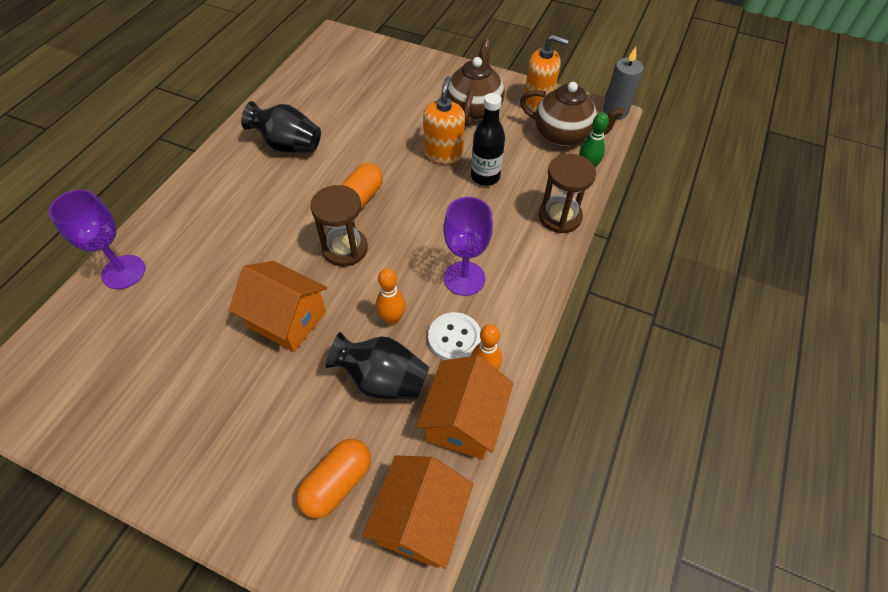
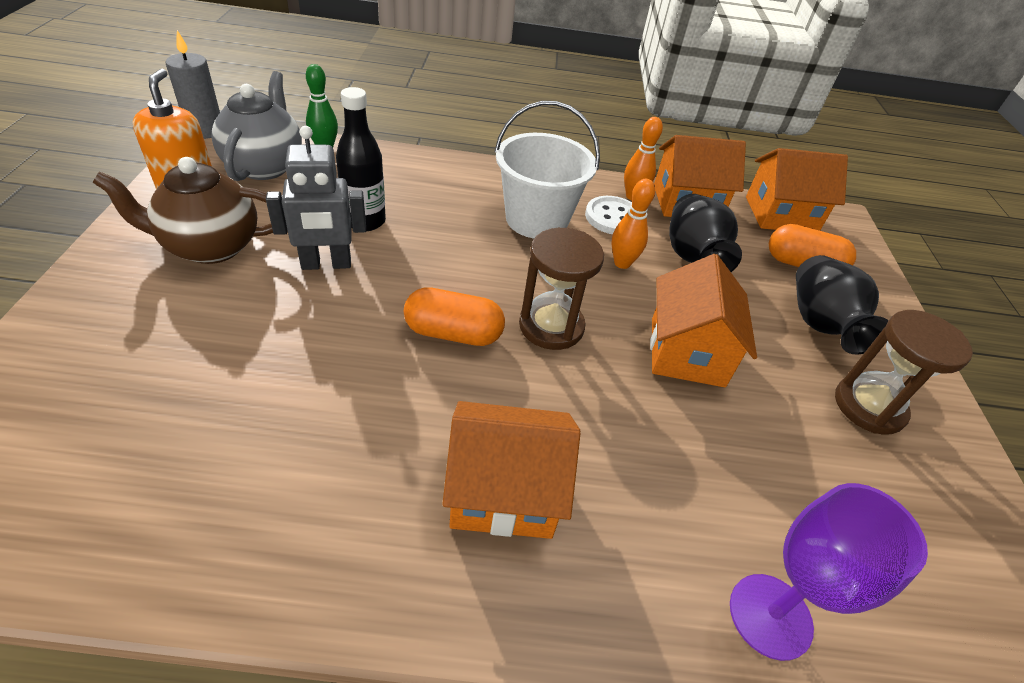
camera: 115 degrees left, 10 degrees down
(248, 194) = (504, 491): none -> orange house
(288, 145) = (352, 476): black vase -> black vase (820, 324)
(443, 153) = (326, 264): orange soap dispenser -> grey robot
(464, 278) = (536, 219): purple goblet -> white bucket
(559, 217) = (413, 164): brown hourglass -> brown hourglass (869, 406)
(563, 136) = (265, 166): brown teapot -> grey teapot

